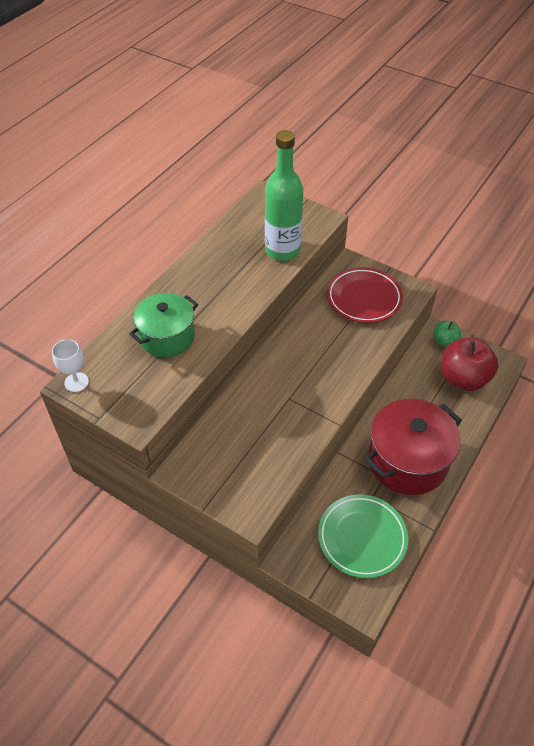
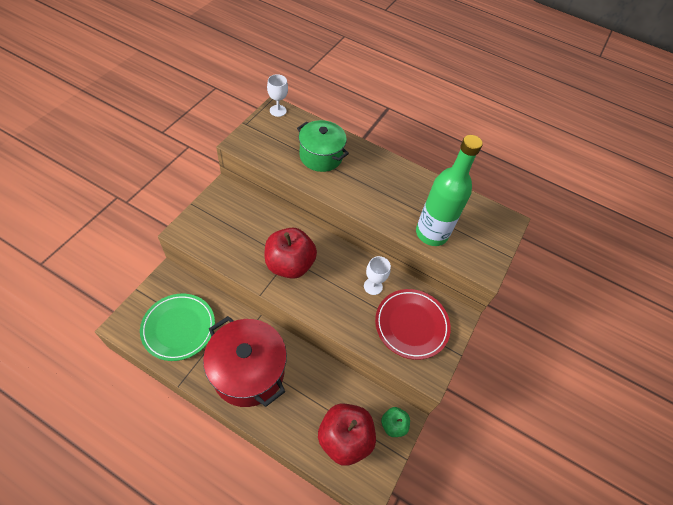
camera: 80 degrees right, 5 degrees up
(298, 397) = (289, 264): none -> red apple
(322, 324) = (373, 286): none -> white goblet

